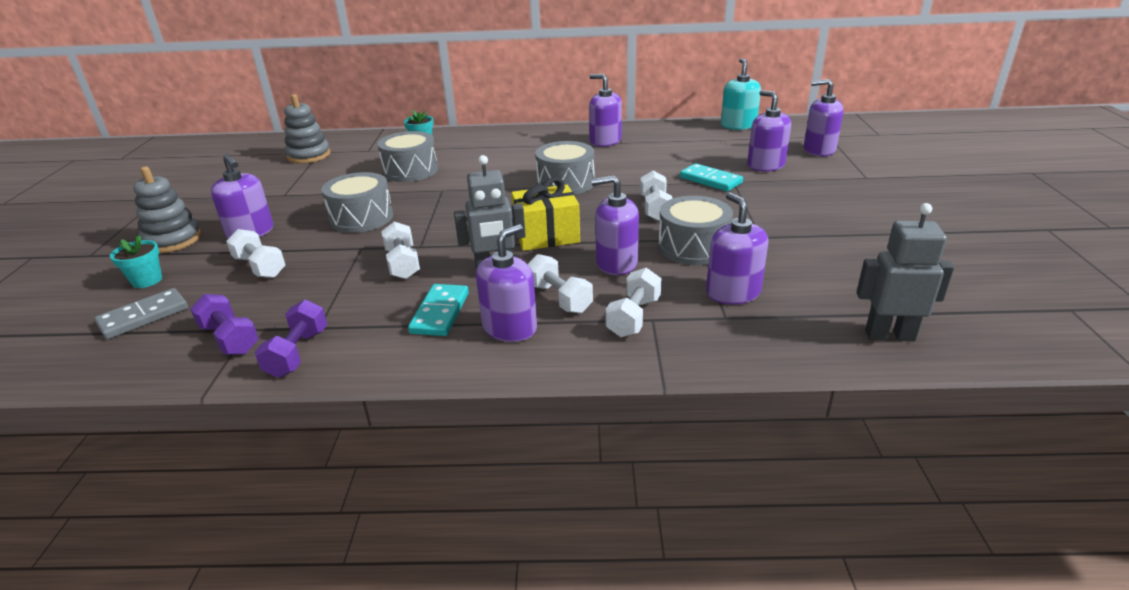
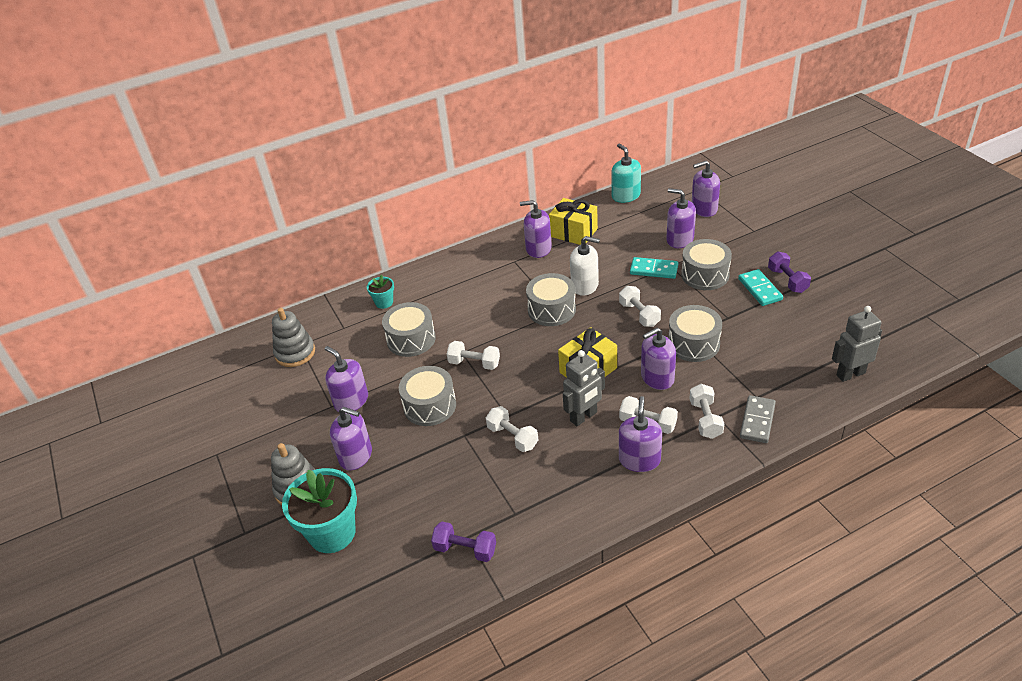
camera: 25 degrees left, 10 degrees up
(143, 316) = (375, 561): grey domino -> grey domino (757, 421)
(147, 280) = (332, 533): turquoise flower pot -> turquoise flower pot, size x2.03
(260, 267) = (408, 484): white dumbbell -> white dumbbell (474, 363)
(298, 353) = (525, 538): purple dumbbell -> purple dumbbell (787, 280)
(440, 313) = (583, 467): turquoise domino -> turquoise domino (759, 289)
(621, 174) = (585, 285): none -> white soap dispenser
(654, 138) = (573, 232): none -> yellow gift
(733, 293) = (747, 375): purple soap dispenser -> purple soap dispenser (351, 401)
(768, 197) = (705, 275): none -> grey drum

